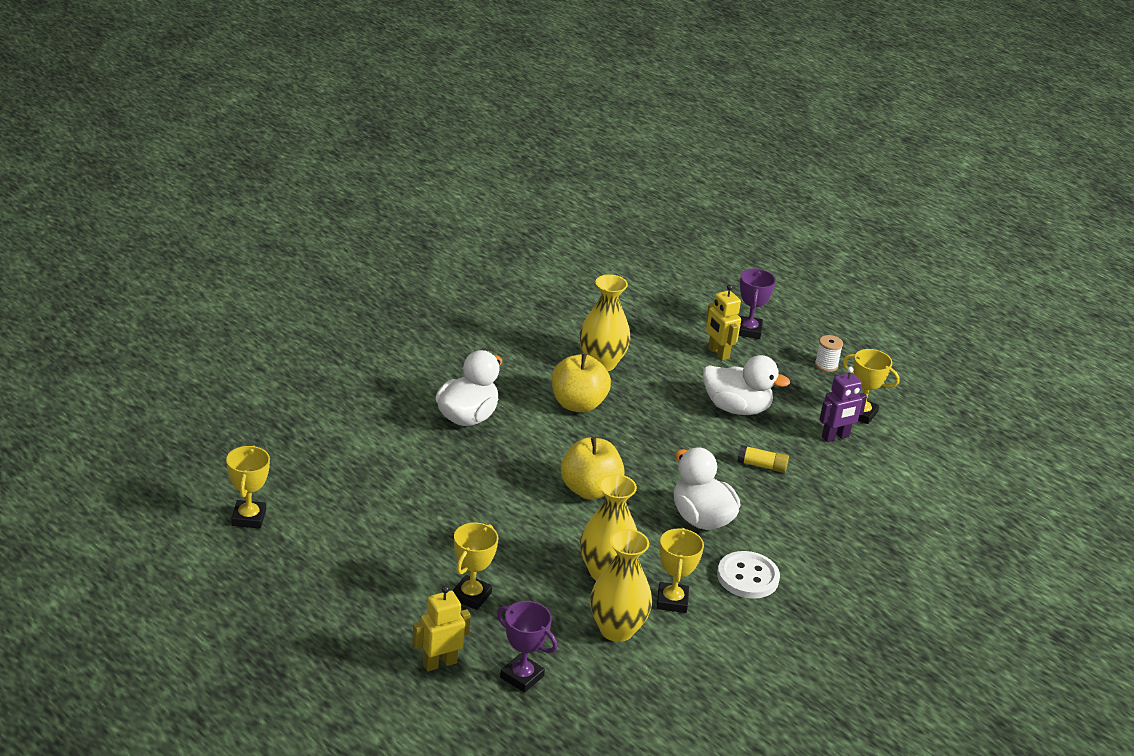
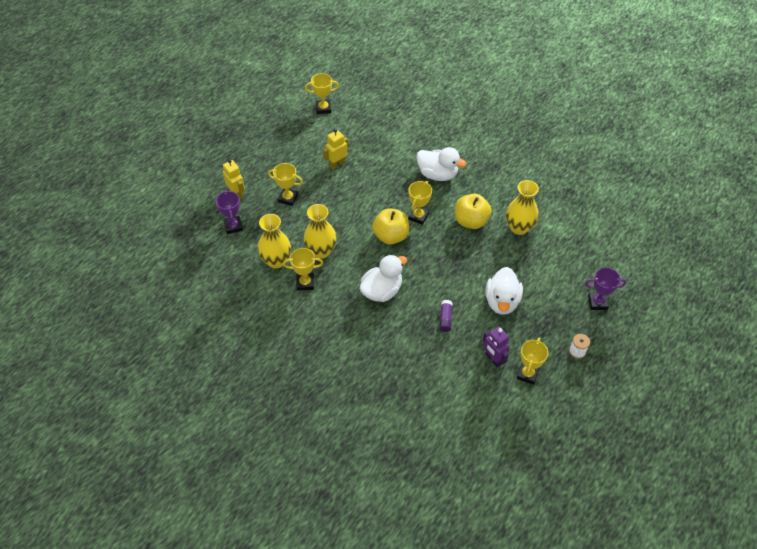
camera: 85 degrees right, 20 degrees up
(521, 677) = (233, 226): purple trophy -> purple trophy turned 45 degrees counterclockwise
(554, 454) = (418, 216): none -> yellow trophy
(718, 353) = (561, 287): yellow robot -> yellow robot (337, 164)
(747, 577) = (335, 317): white button -> none
(761, 466) = (445, 319): yellow glue stick -> purple glue stick

